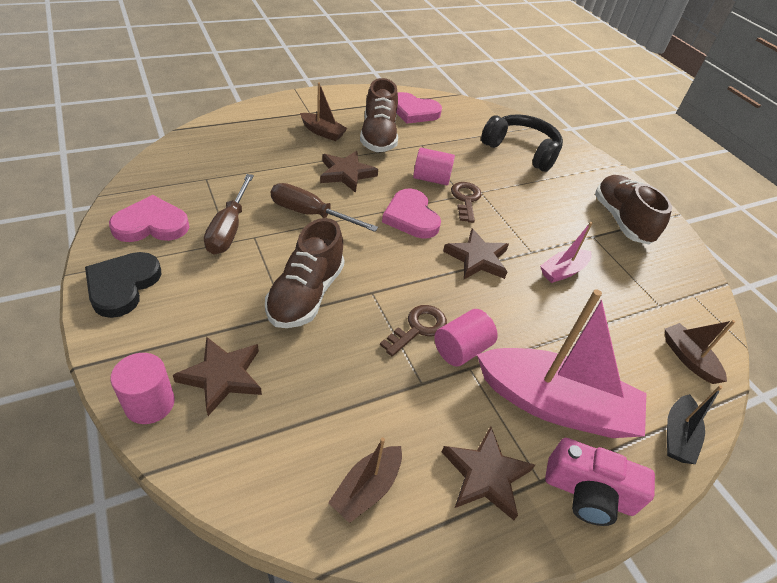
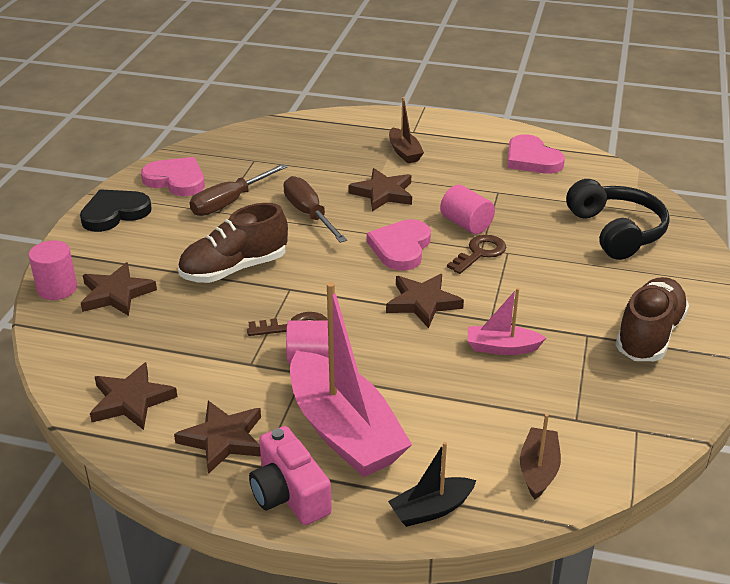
camera: 45 degrees right, 10 degrees down
(366, 488) = (131, 400): brown boat -> brown star
(378, 136) = (459, 171): brown shoe -> none

